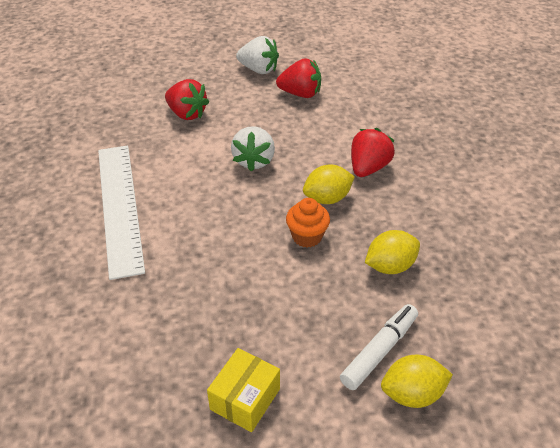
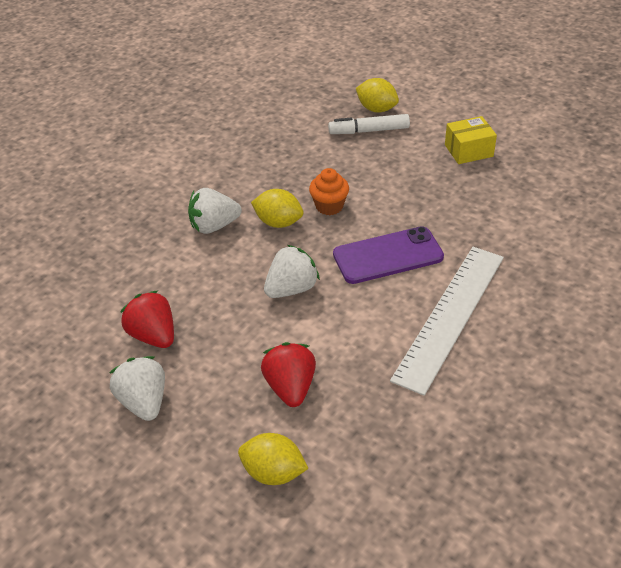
camera: 135 degrees left, 0 degrees up
(211, 224) = (388, 256): none -> purple phone
(368, 168) = (214, 226): red strawberry -> white strawberry
(390, 266) = (302, 161): yellow lemon -> yellow lemon (273, 472)

